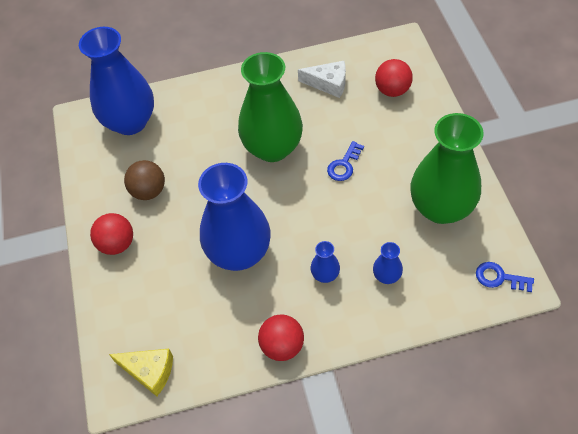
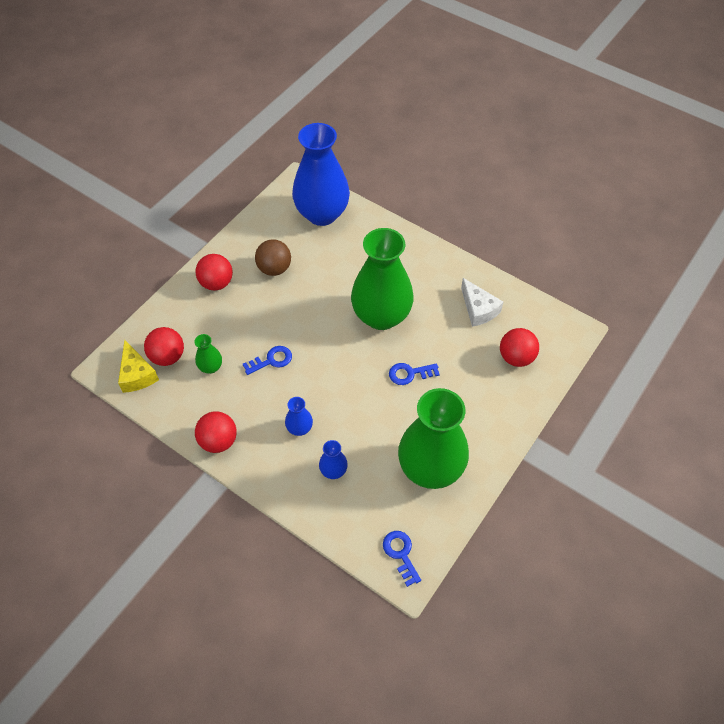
camera: 45 degrees right, 0 degrees up
(155, 333) = (168, 356): none -> red ball
(201, 304) = (211, 367): none -> green vase
(239, 253) = (271, 360): blue vase -> blue key

